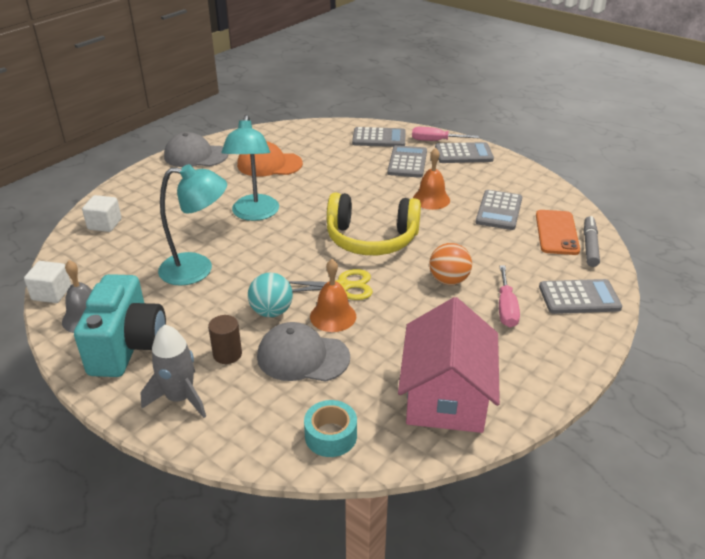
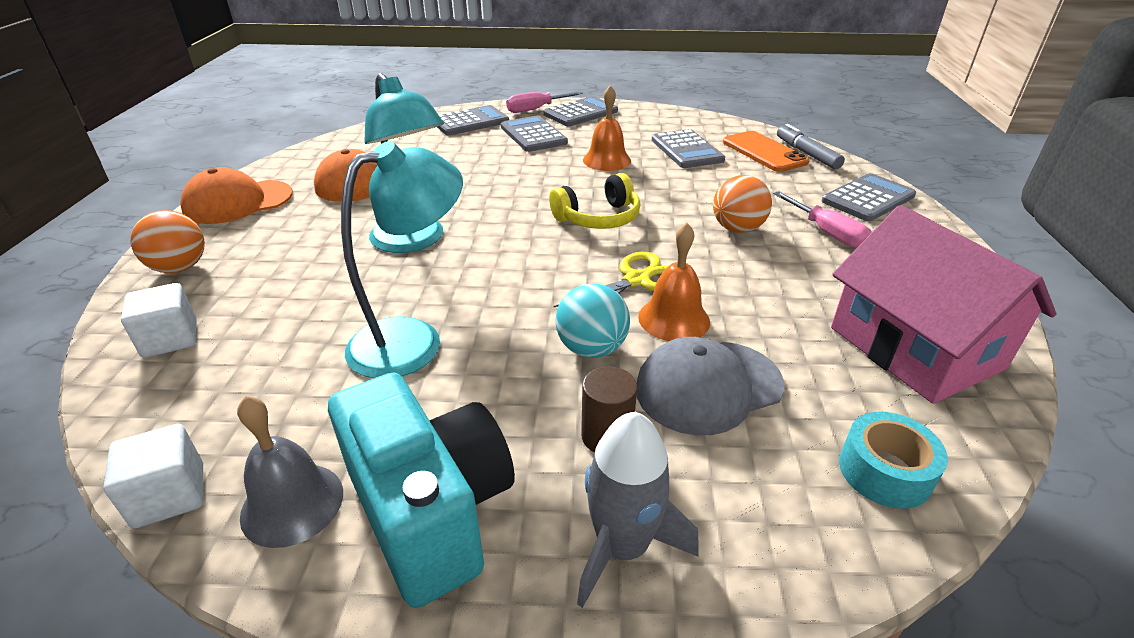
camera: 35 degrees left, 0 degrees up
(138, 187) = (180, 268): none -> orange ball
(195, 156) = (238, 202): grey cap -> orange cap
(371, 239) = (598, 218): yellow headphones -> yellow headphones, size x0.64

